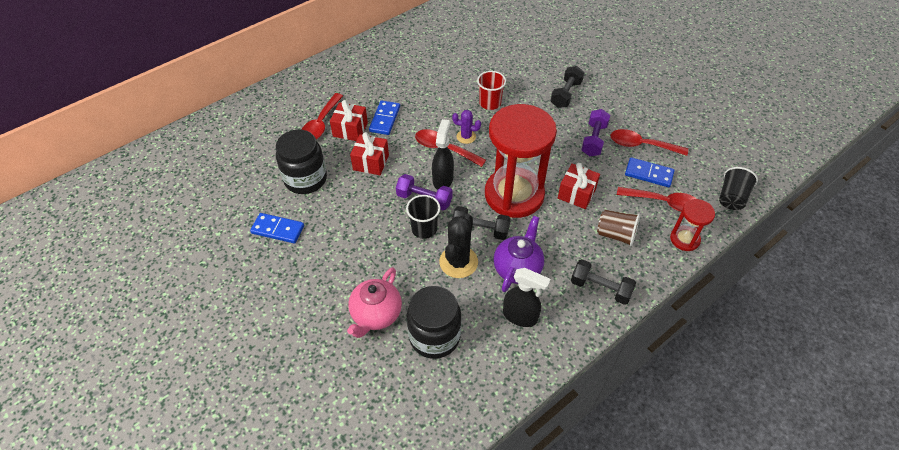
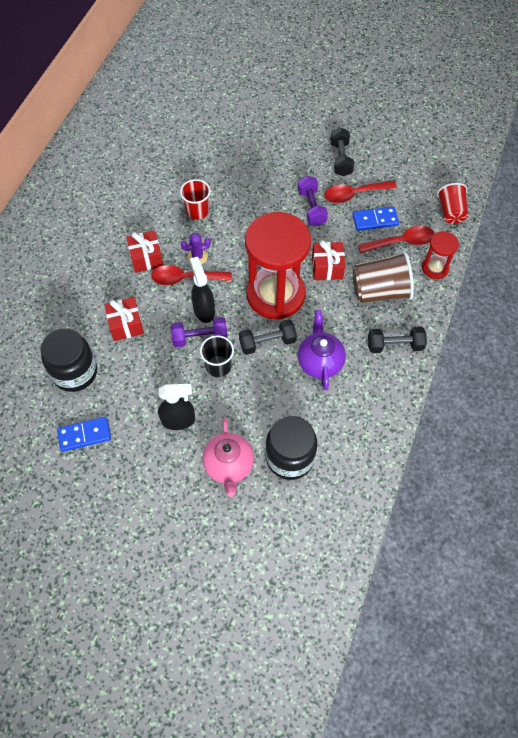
camera: 30 degrees left, 10 degrees up
(321, 124) = (48, 308): red spoon -> none
(350, 129) = (82, 300): red gift -> red gift (146, 258)
(385, 119) = (109, 274): blue domino -> none
(458, 262) = (267, 381): black cactus -> none
(520, 316) = (347, 403): black spray bottle -> black spray bottle (178, 420)
(566, 94) = (260, 171): black dumbbell -> black dumbbell (340, 159)
(615, 235) = (380, 291): brown cup -> brown cup, size x1.55
(731, 198) = (450, 212): black cup -> red cup

